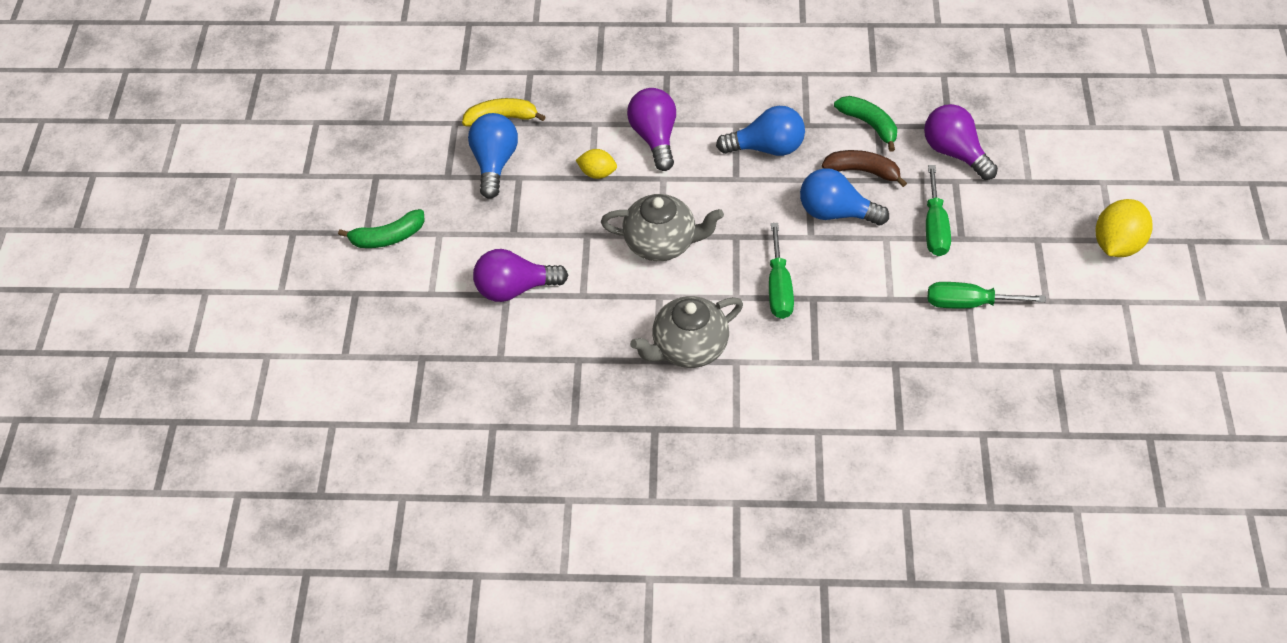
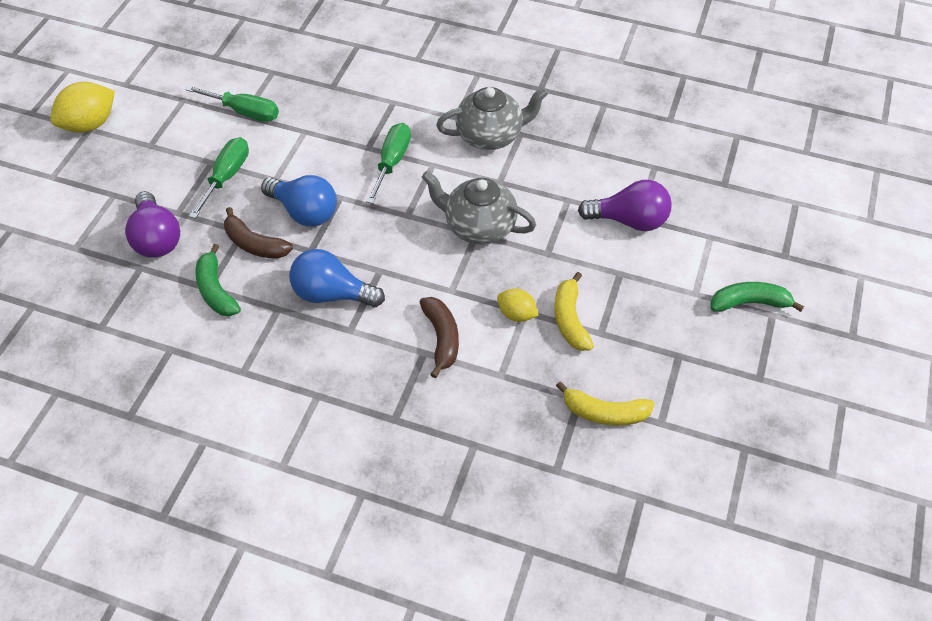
camera: 165 degrees left, 0 degrees up
(494, 163) = (624, 356): blue light bulb -> none
(549, 181) = (570, 319): none -> yellow banana
(654, 137) = (441, 338): purple light bulb -> brown banana

